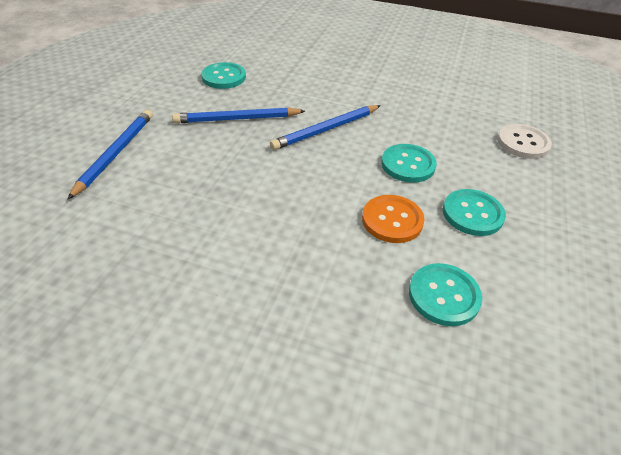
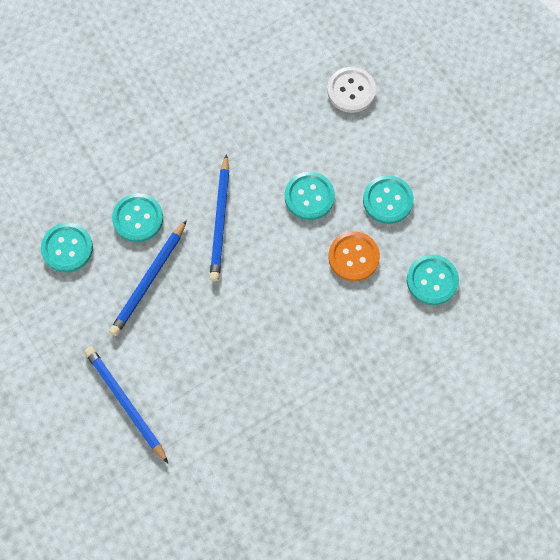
camera: 50 degrees left, 25 degrees up
(280, 94) = (138, 218): none -> turquoise button

